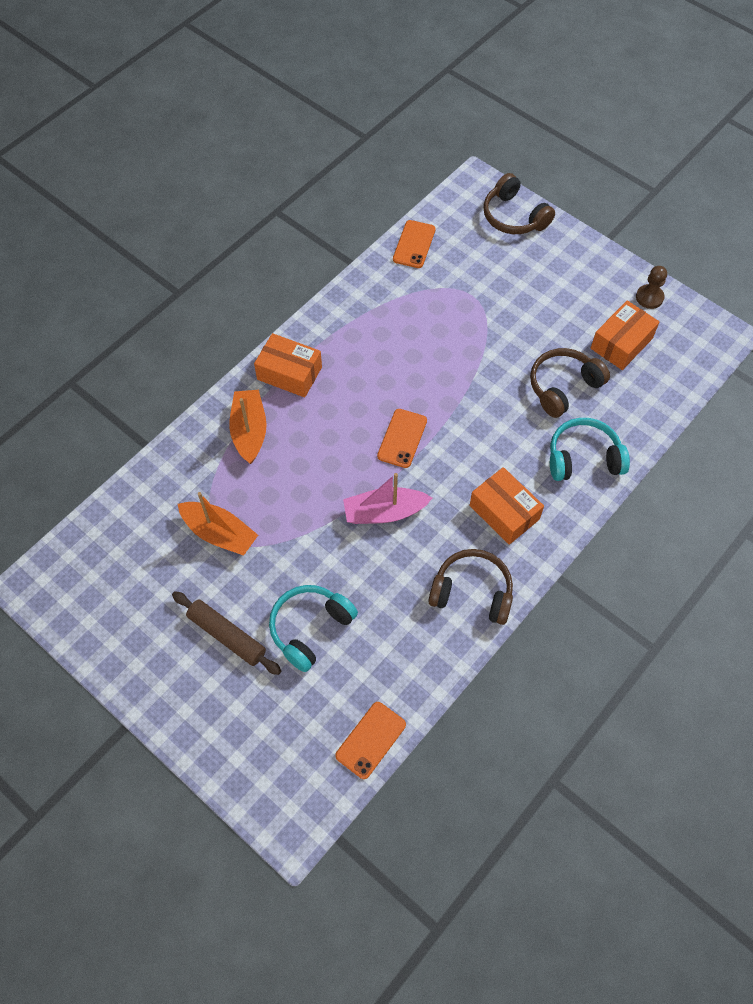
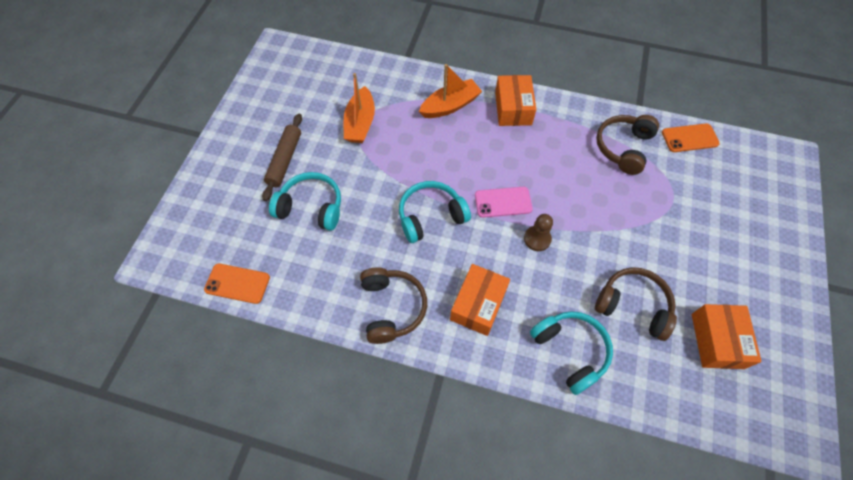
camera: 65 degrees right, 0 degrees up
(384, 512) = (431, 216): pink boat -> turquoise headphones
(402, 438) = (503, 202): orange phone -> pink phone
(514, 216) = (781, 198): brown headphones -> brown headphones (623, 148)
(621, 343) = (717, 340): orange box -> orange box turned 75 degrees clockwise
(649, 297) = (790, 348): brown pawn -> brown pawn (537, 239)

